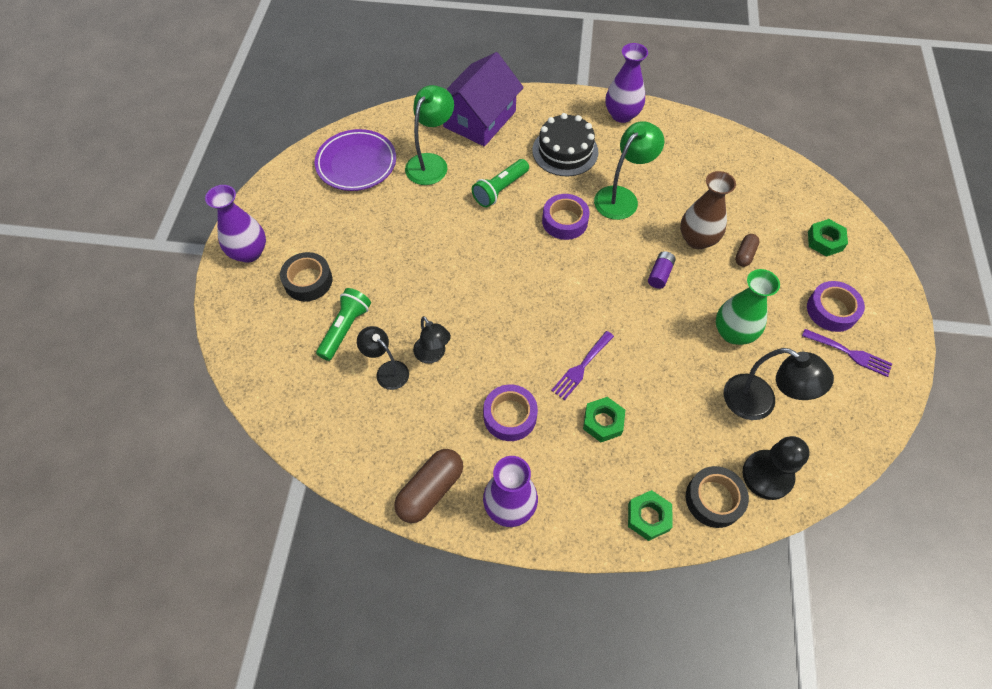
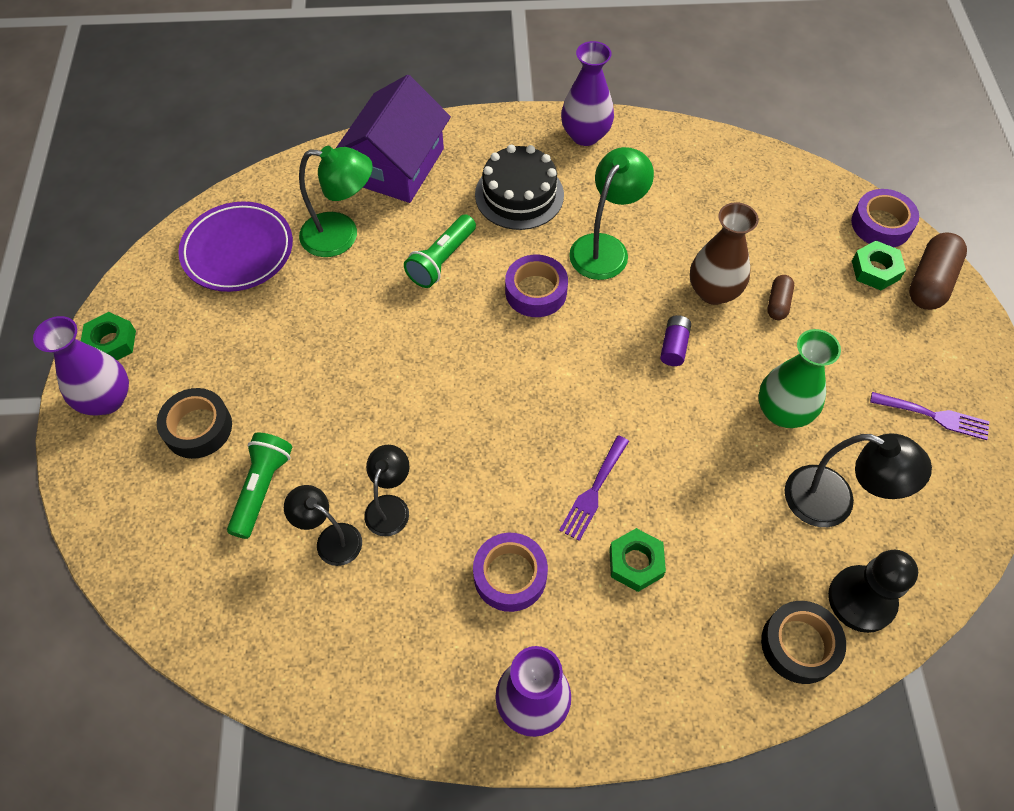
camera: 10 degrees left, 0 degrees up
(430, 490) = (420, 700): brown capsule -> brown capsule (930, 282)
(431, 163) = (341, 235): green lamp -> green lamp turned 75 degrees clockwise
(433, 355) = (390, 506): black lamp -> black lamp turned 120 degrees counterclockwise
(648, 517) = (719, 685): green nut -> green nut (111, 342)
(831, 310) = (901, 361): purple tape -> purple tape (881, 224)

